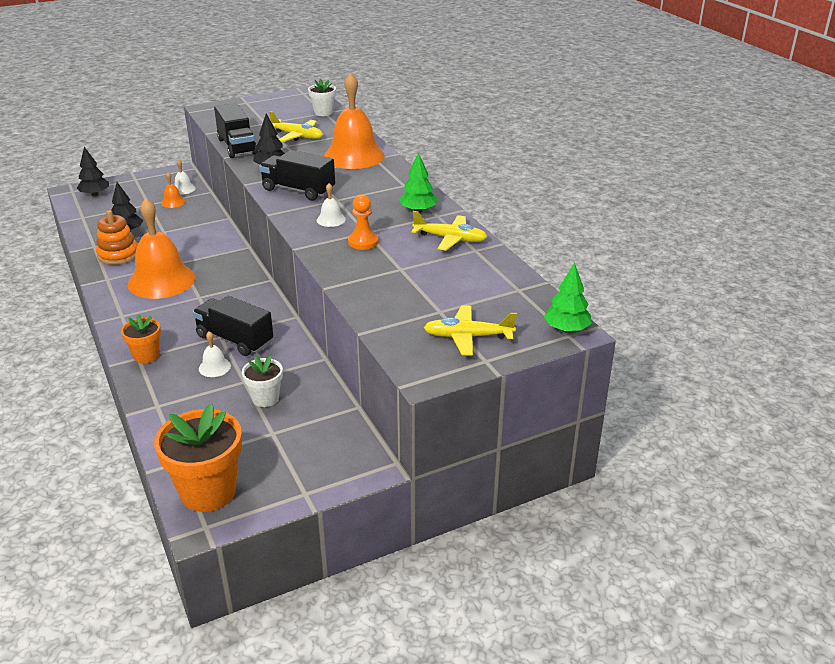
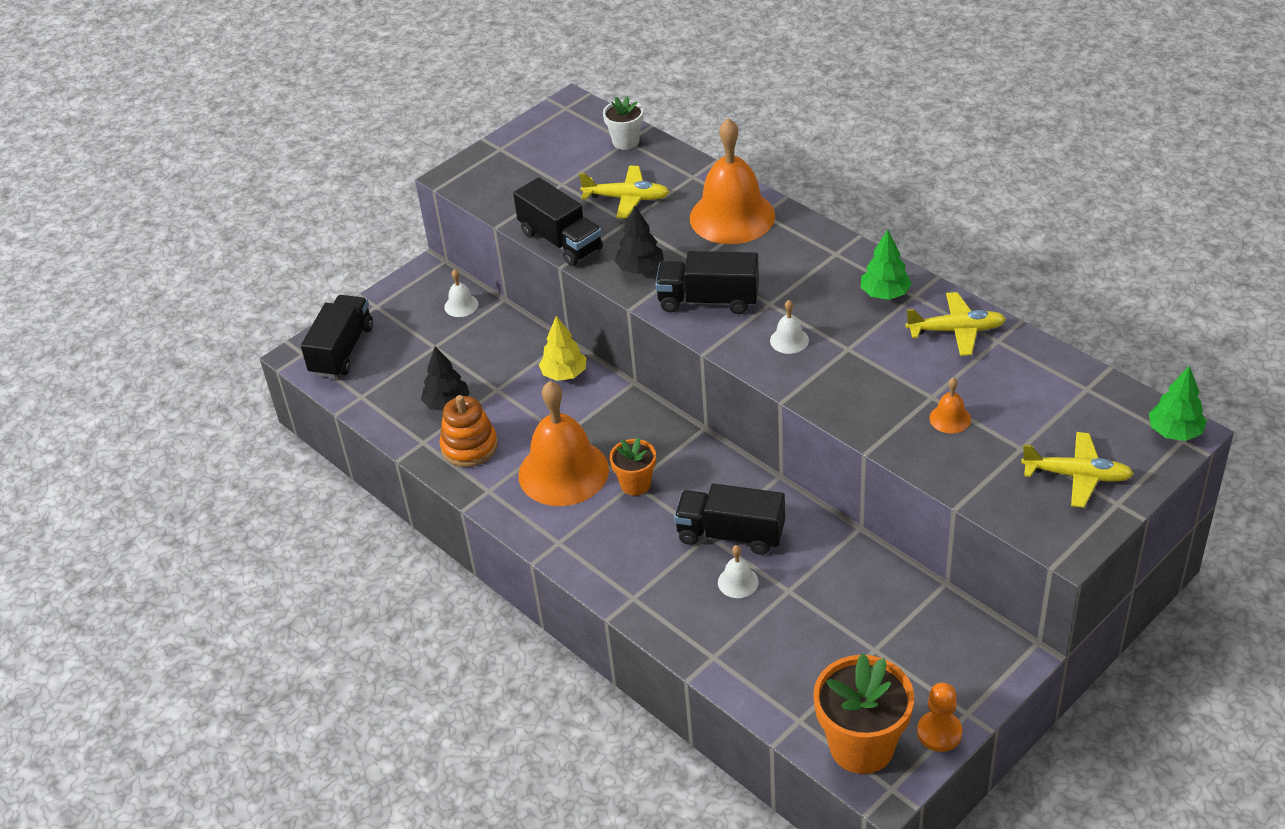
camera: 15 degrees left, 10 degrees up
(95, 194) = (342, 350): black tree -> black truck
(146, 356) = (641, 592): orange flower pot -> orange flower pot (635, 484)
(173, 202) = (466, 333): orange bell -> orange bell (950, 418)
(211, 233) = (564, 374): none -> yellow tree
(265, 398) = (832, 606): white flower pot -> none
(363, 242) = (856, 366): orange pawn -> orange pawn (939, 732)
(468, 337) = (1077, 476): yellow plane -> yellow plane turned 150 degrees counterclockwise

